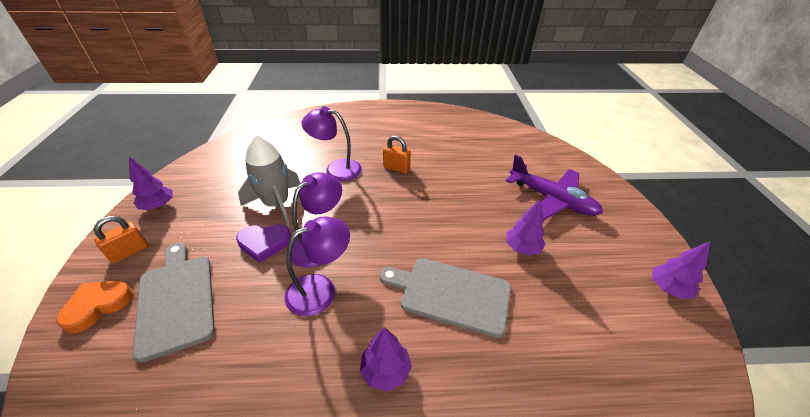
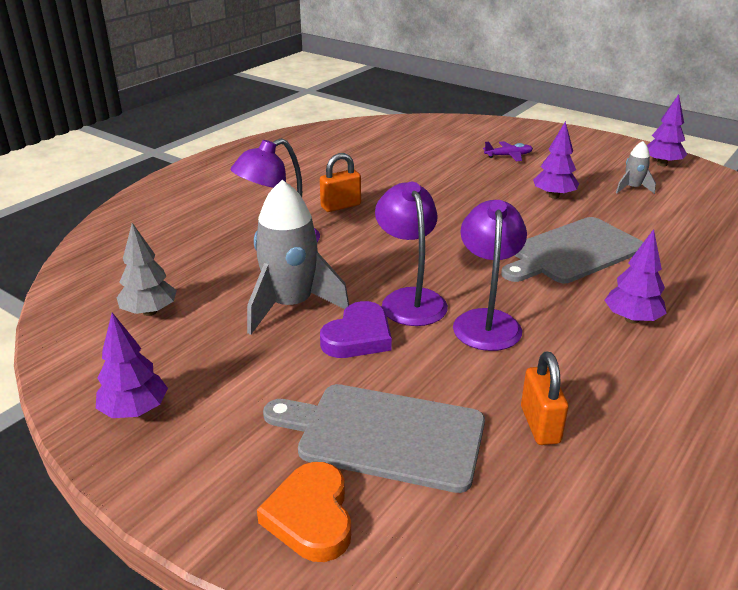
camera: 50 degrees left, 10 degrees down
(129, 252) = (219, 463): orange padlock -> orange padlock (540, 425)
(239, 167) = (149, 312): none -> grey tree
(552, 199) = (508, 156): purple plane -> purple plane, size x0.44
(595, 287) = (632, 188): none -> grey rocket

